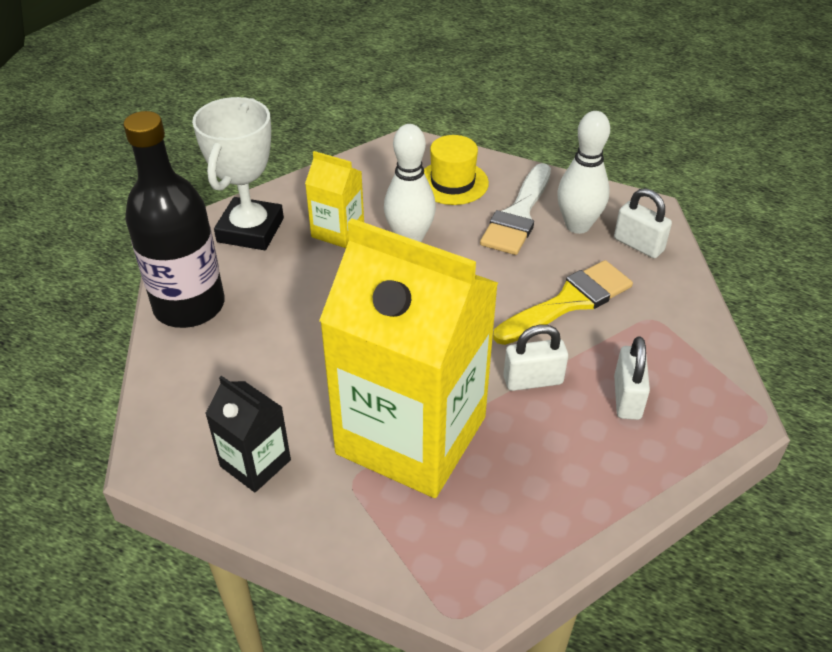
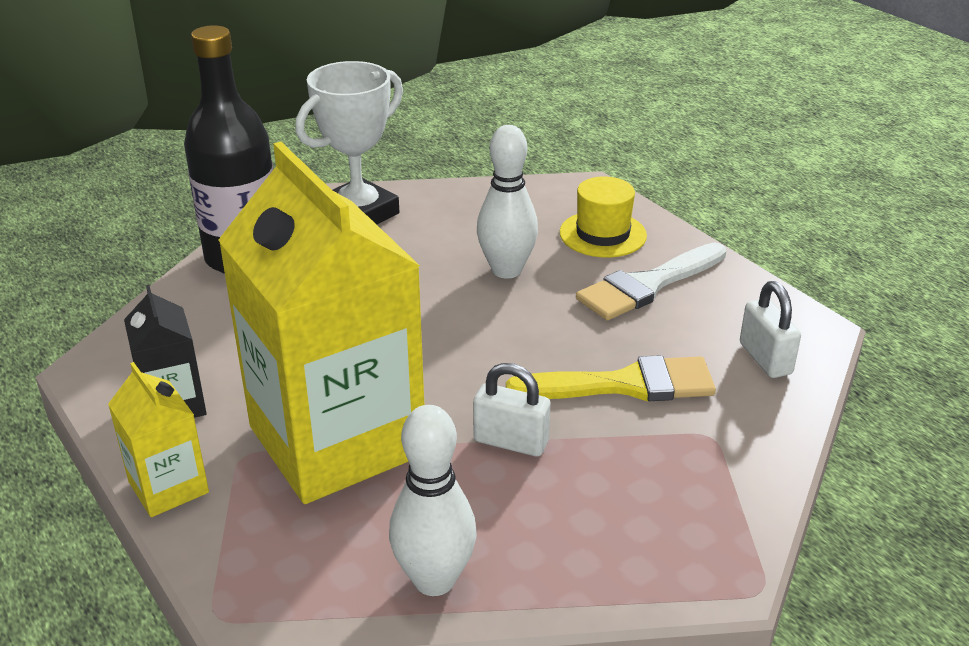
camera: 30 degrees right, 10 degrees down
(338, 231) = (440, 240): yellow carton -> yellow carton (168, 487)
(577, 225) = (708, 317): white bowling pin -> white bowling pin (434, 580)
(627, 398) = (601, 500): white padlock -> none

